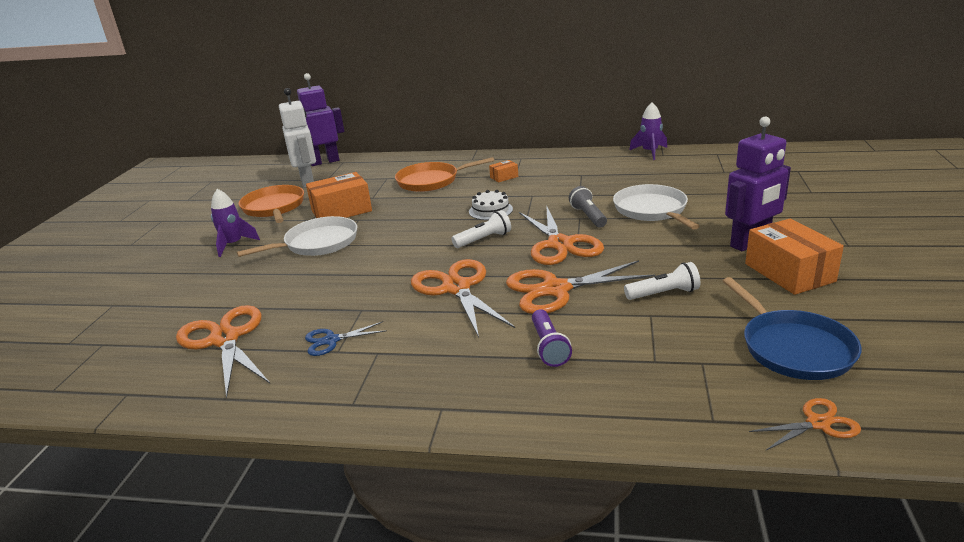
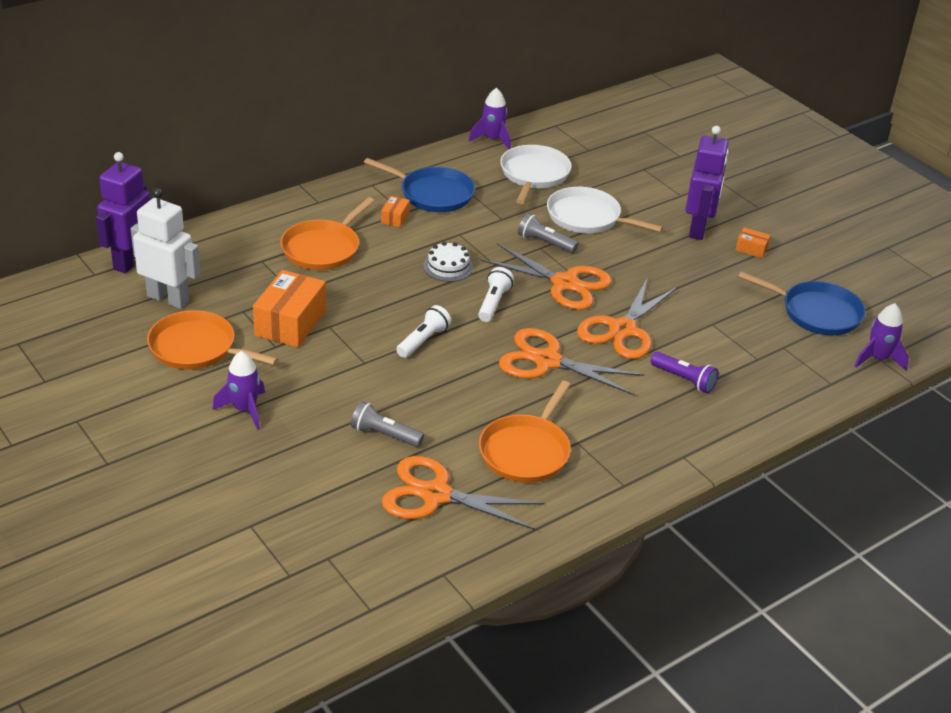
camera: 50 degrees left, 10 degrees up
(270, 289) = (384, 435): none -> grey flashlight
(317, 243) = (338, 370): white pan -> white pan (534, 175)
(331, 340) = (526, 451): blue scissors -> orange pan
(553, 171) = (433, 194): none -> blue pan
(663, 293) = (698, 301): white flashlight -> white flashlight (423, 340)
(789, 272) = (751, 249): orange box -> orange box, size x0.47
(818, 423) = (878, 359): orange scissors -> purple rocket

